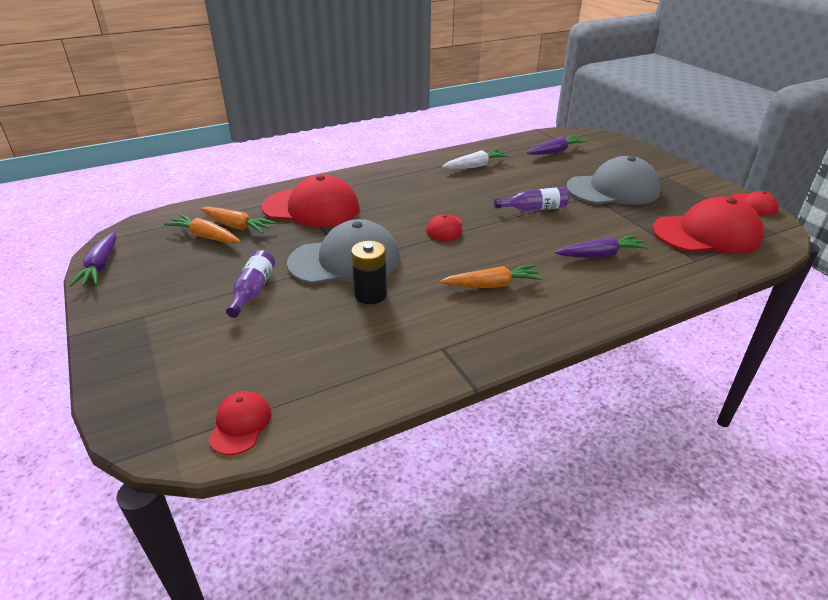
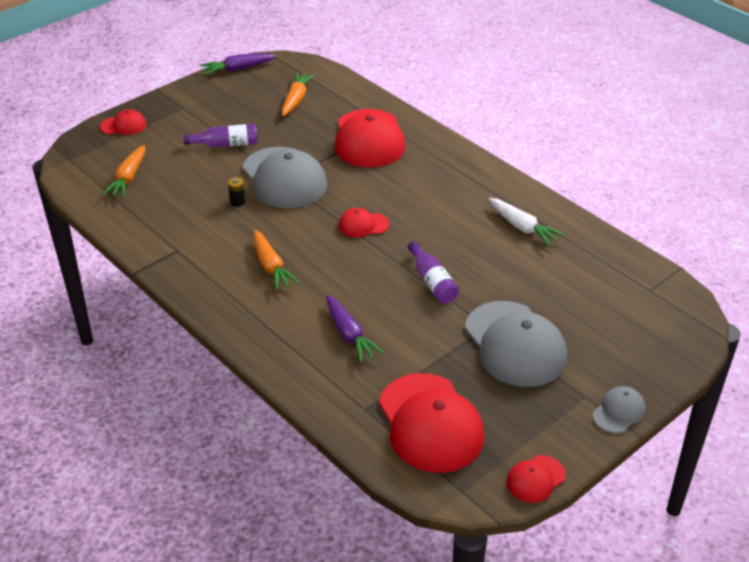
camera: 75 degrees right, 5 degrees up
(237, 226) = (319, 109): orange carrot -> orange carrot (128, 178)
(240, 424) = (86, 179): red cap -> red cap (123, 125)
(370, 294) = (237, 202): black battery -> black battery, size x0.56
(555, 152) = (606, 289): purple carrot -> none
(680, 169) = (619, 412): none -> grey cap

